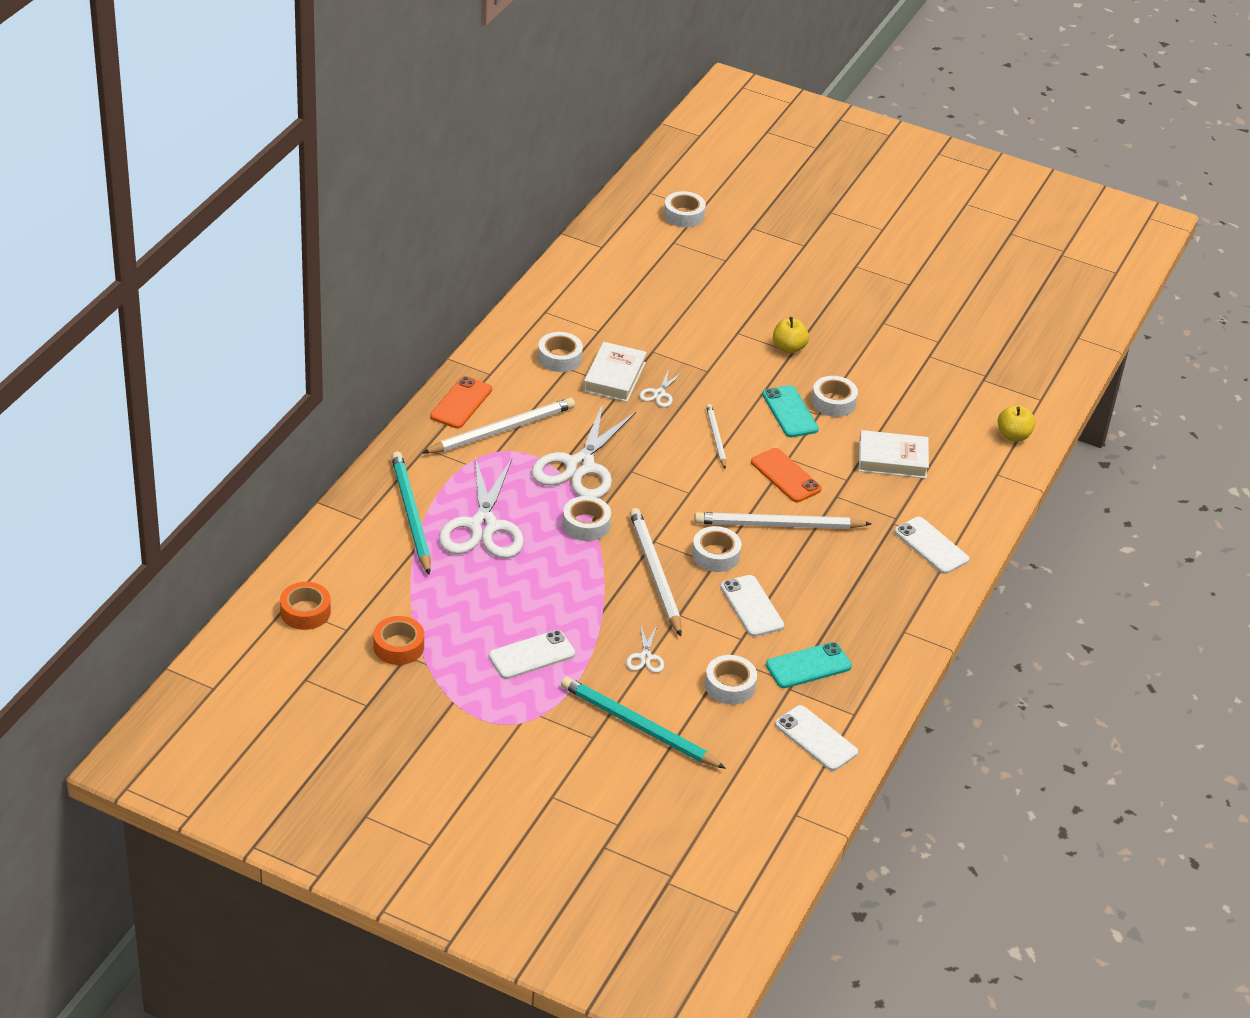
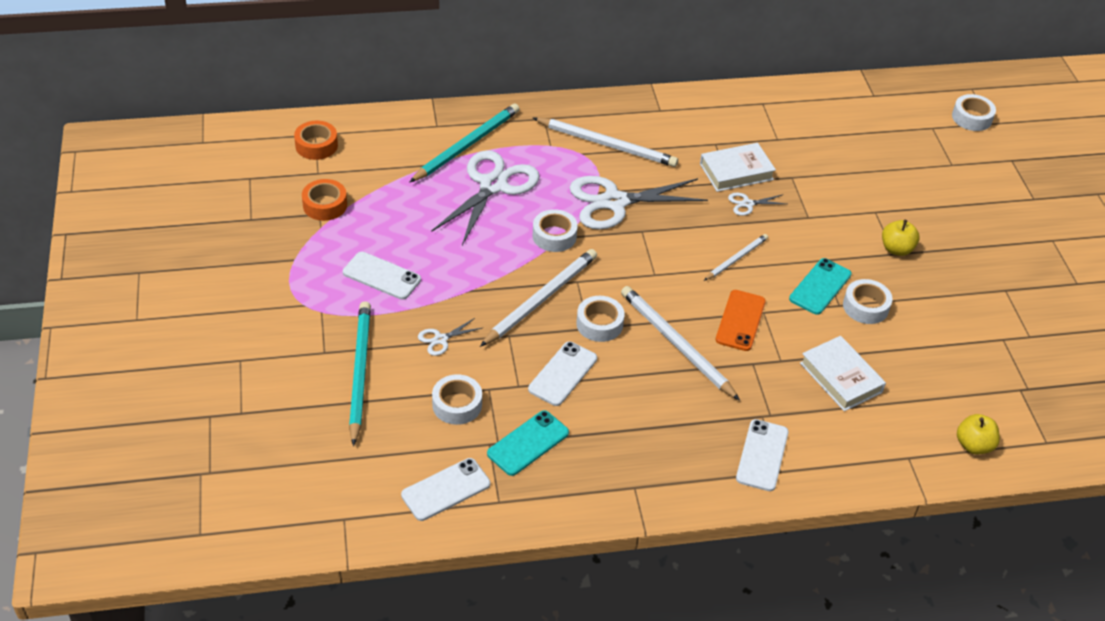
camera: 55 degrees right, 5 degrees up
(461, 403) = (611, 112): orange phone -> none
(483, 526) = (493, 185): white scissors -> white scissors turned 150 degrees clockwise
(559, 358) = (721, 134): white tape -> none
(808, 666) = (528, 443): turquoise phone -> turquoise phone turned 75 degrees counterclockwise
(816, 738) = (446, 490): white phone -> white phone turned 45 degrees clockwise

